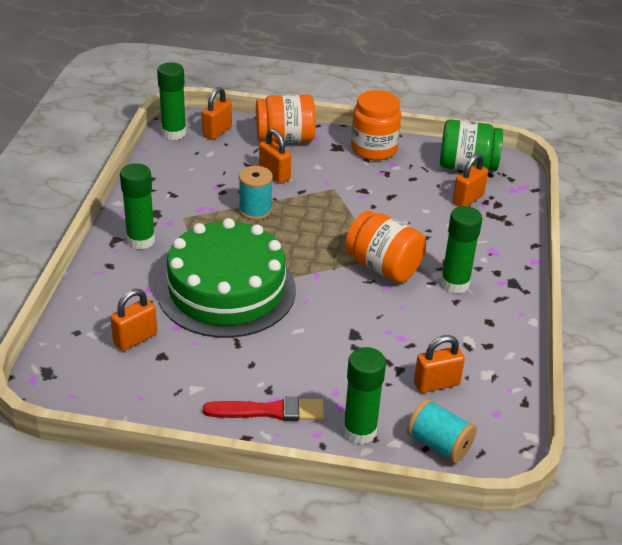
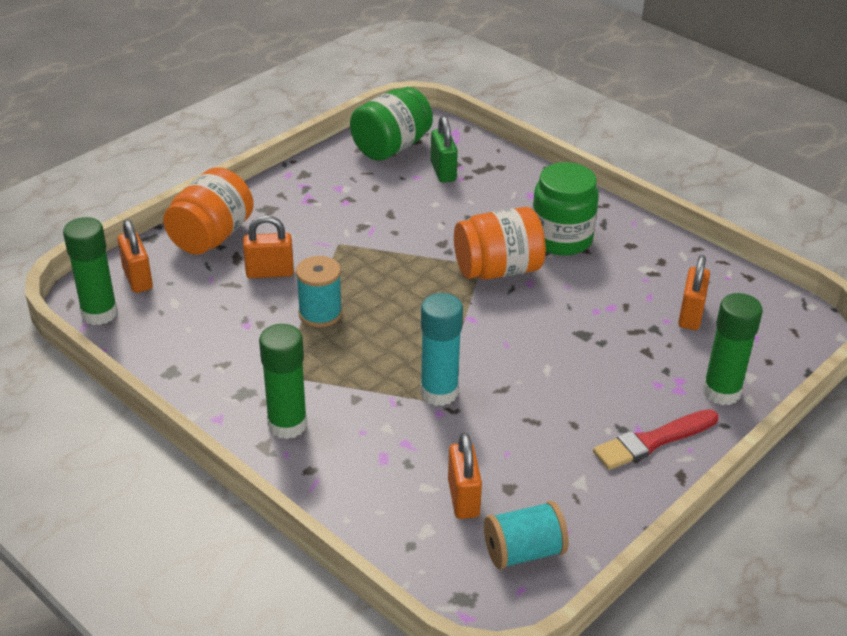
camera: 55 degrees left, 0 degrees up
(226, 290) = (439, 392): green cake -> turquoise glue stick
(269, 411) = (653, 441): red brush -> red brush turned 150 degrees counterclockwise
(374, 149) = (298, 187): orange jar -> none
(439, 444) = (769, 350): turquoise spool -> turquoise spool (523, 552)
(454, 284) = (561, 239): green glue stick -> green jar
(467, 199) = (443, 171): orange padlock -> green padlock

